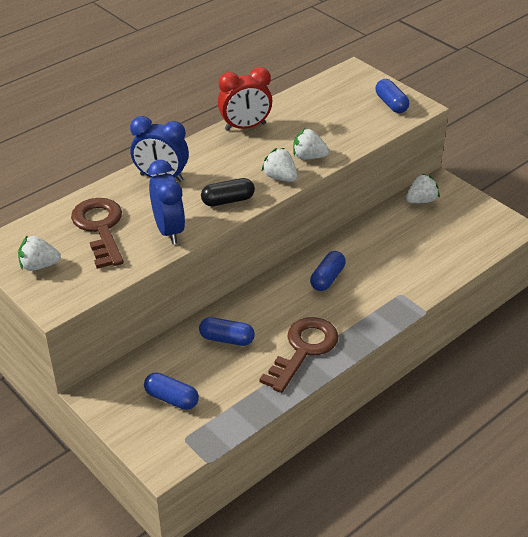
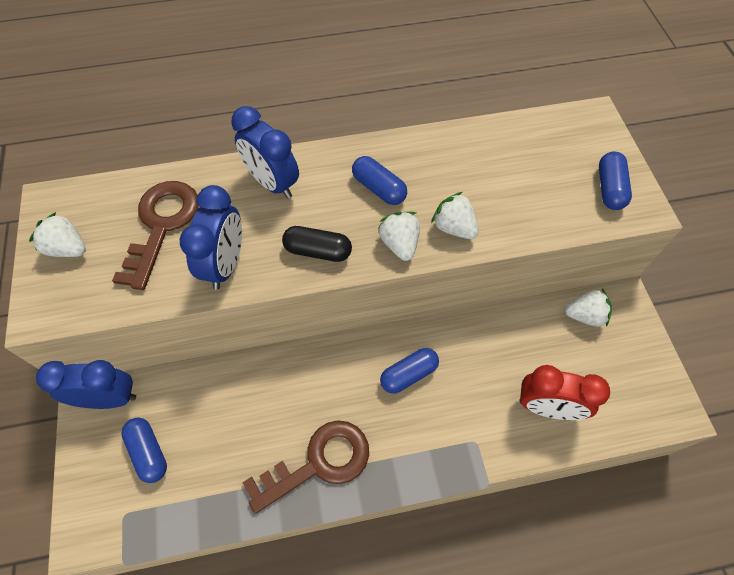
camera: 30 degrees right, 20 degrees up
(110, 384) = (109, 398): none -> blue clock
(227, 339) = (253, 402): blue capsule -> blue capsule (379, 188)
(245, 127) = (412, 149): red clock -> red clock (547, 407)

